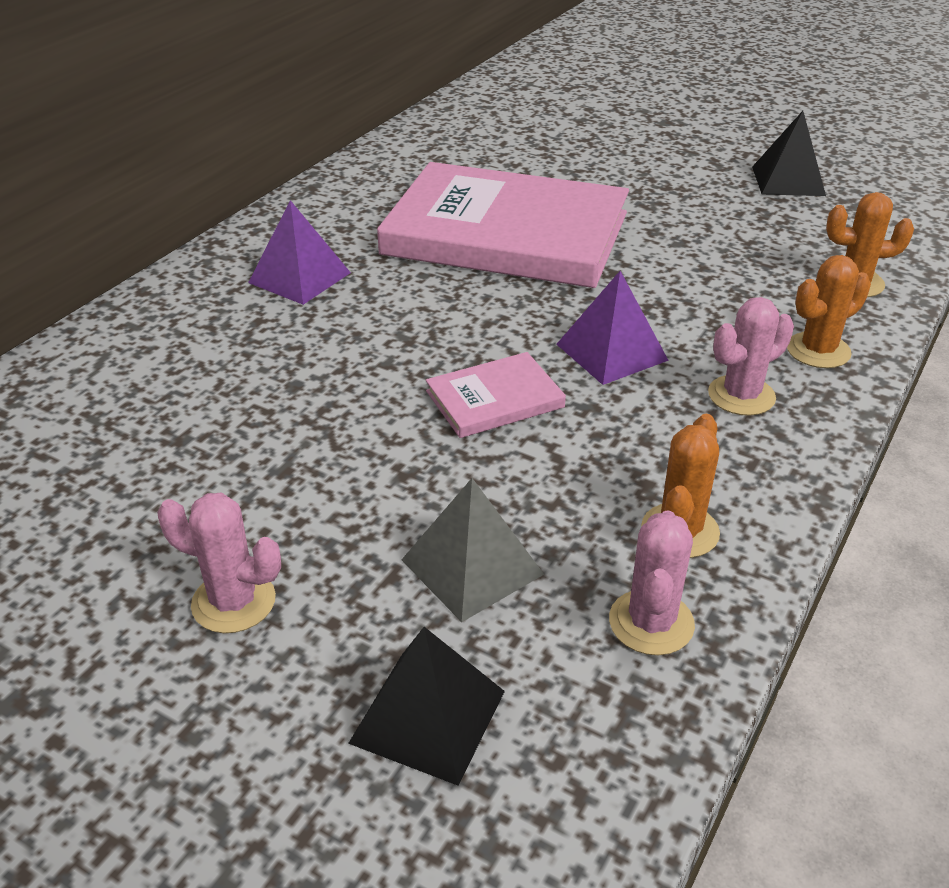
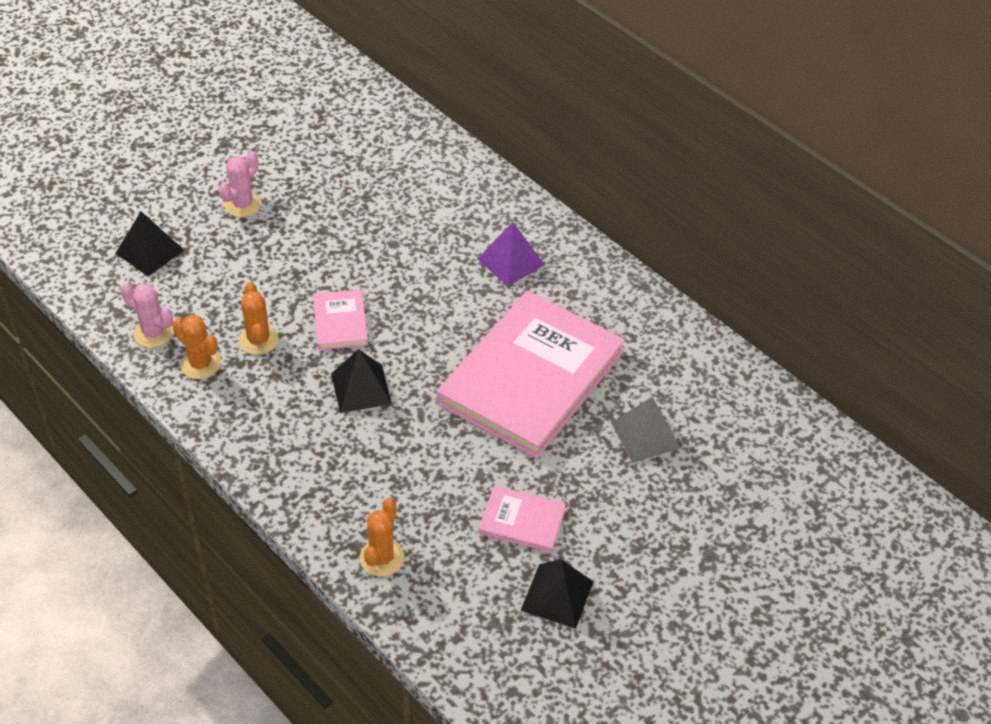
camera: 105 degrees right, 10 degrees up
(472, 567) = (220, 283): grey pyramid -> grey pyramid (645, 435)
(611, 352) = (361, 388): purple pyramid -> black pyramid
(718, 210) = (522, 521): none -> pink book
(741, 396) = (289, 434): pink cactus -> none
(818, 351) = (314, 494): orange cactus -> orange cactus (258, 340)

